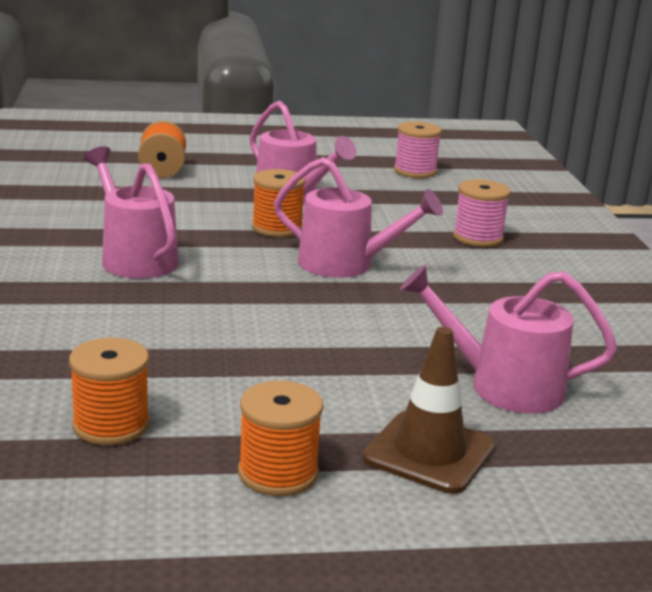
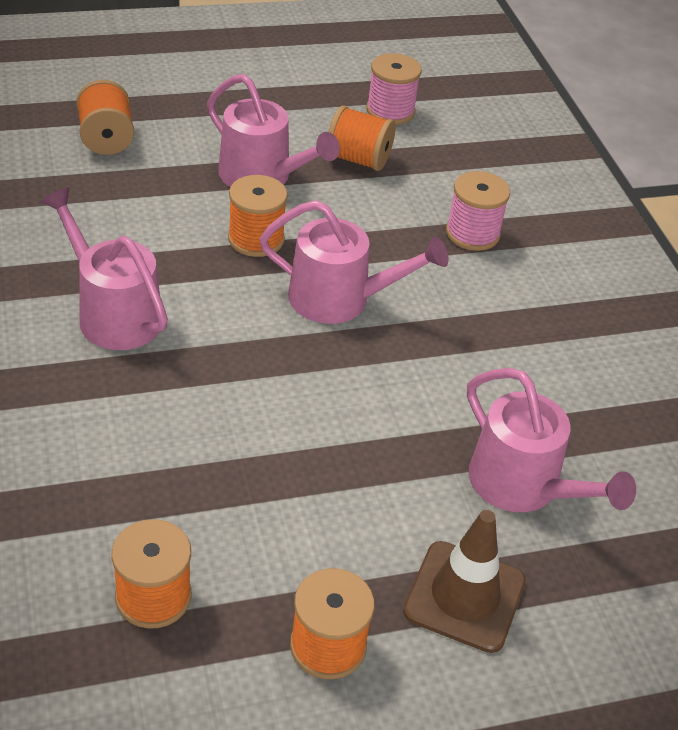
camera: 10 degrees left, 20 degrees up
(380, 193) = (358, 159): none -> orange spool
(503, 386) = (523, 486): pink watering can -> pink watering can turned 135 degrees counterclockwise

